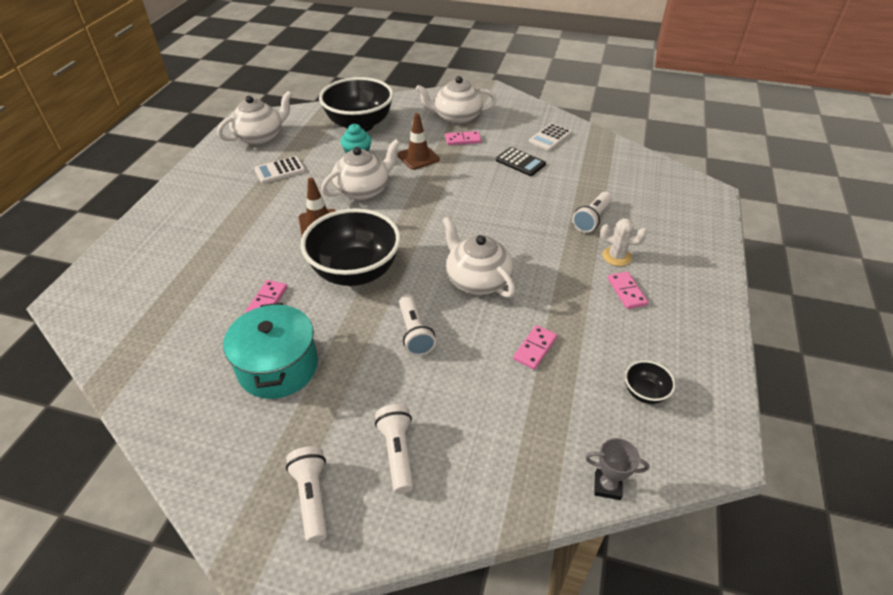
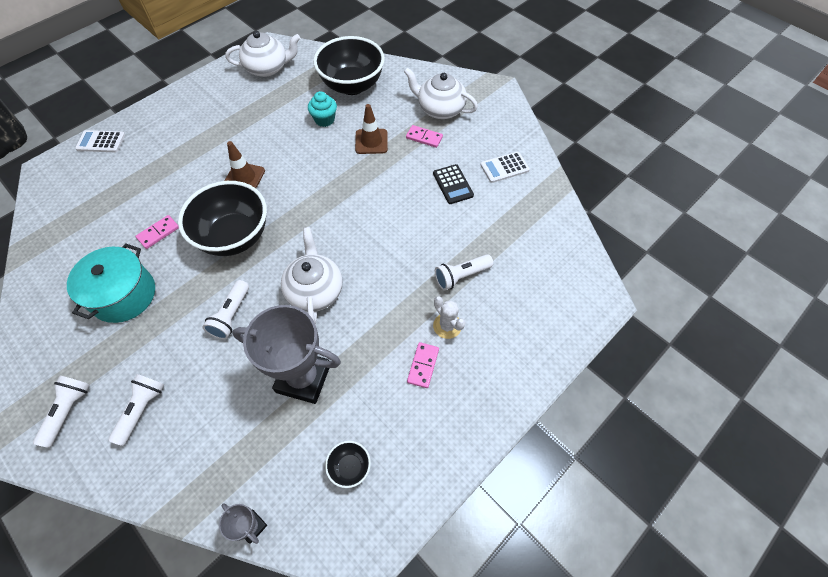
camera: 30 degrees right, 15 degrees up
(280, 170) = (256, 110): white calculator -> white calculator (101, 142)
(363, 190) = (301, 158): white teapot -> none
(535, 348) = (303, 378): pink domino -> grey trophy

